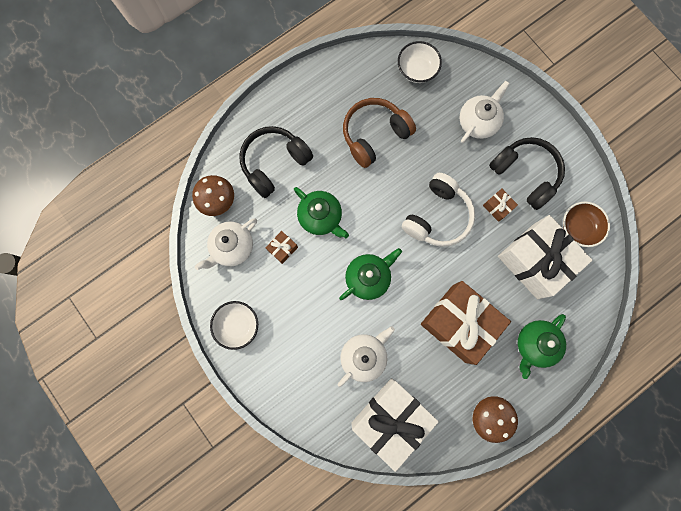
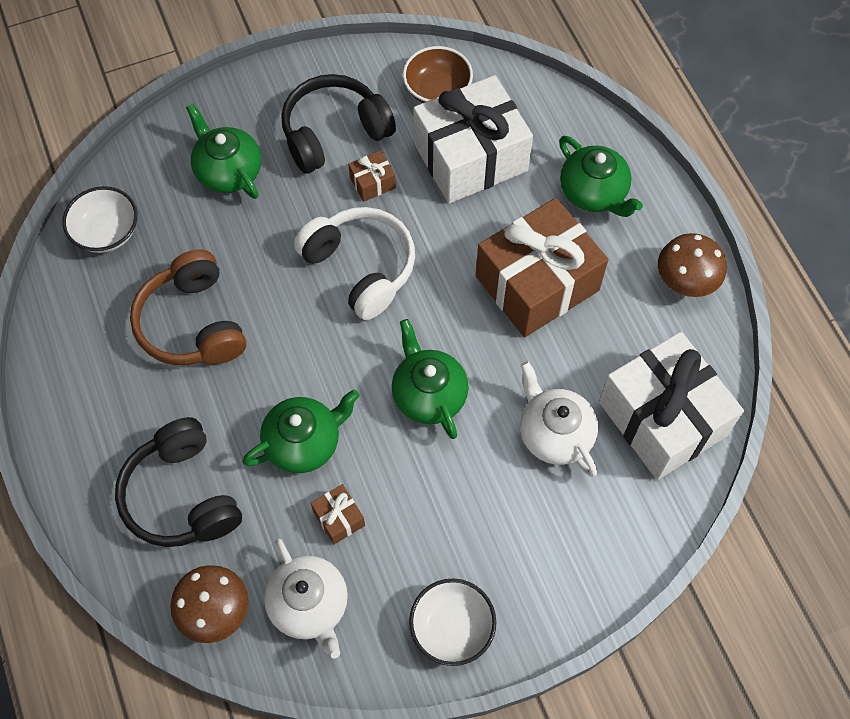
camera: 75 degrees left, 15 degrees down
(478, 122) = (228, 171): white teapot -> green teapot

